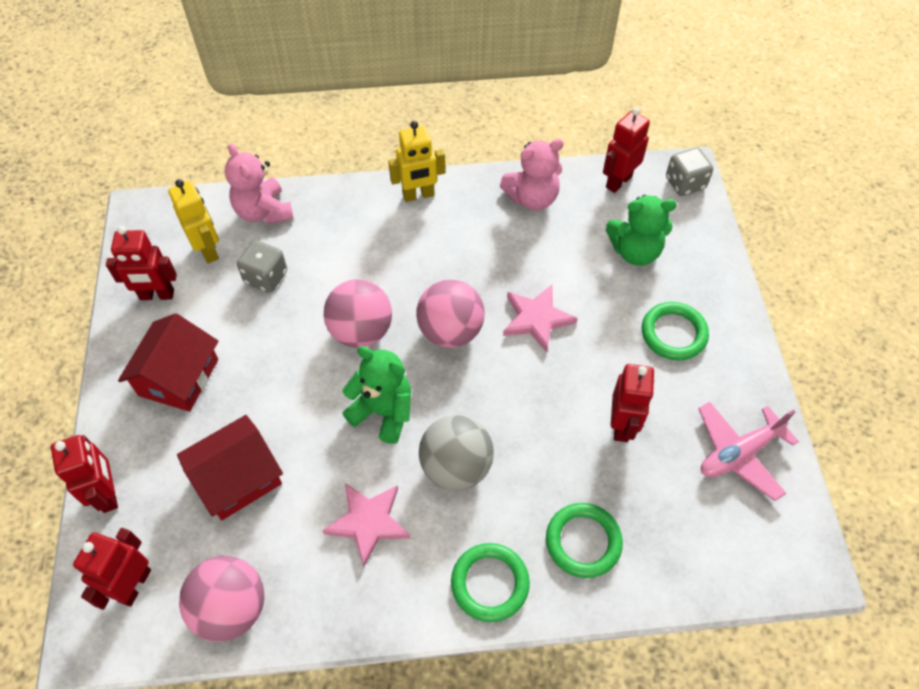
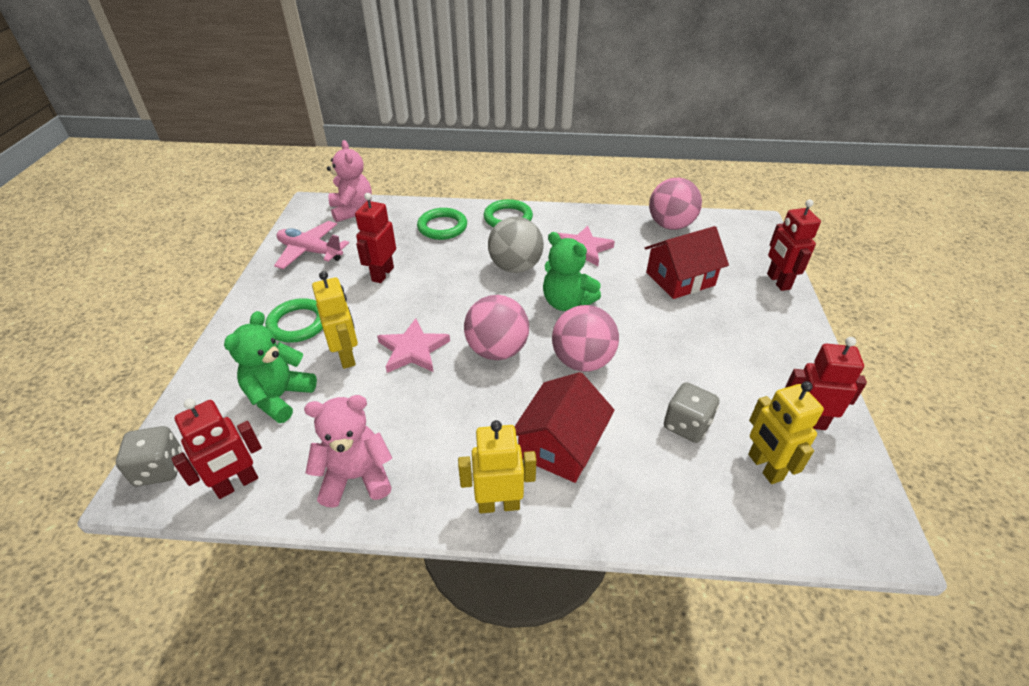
camera: 170 degrees left, 15 degrees down
(134, 585) = (737, 240): red robot -> none
(179, 377) = (751, 346): red house -> red house (560, 445)
(264, 212) = (705, 511): pink teddy bear -> pink teddy bear (352, 210)
(599, 301) = (347, 356): none -> yellow robot
(635, 251) = (279, 397): green teddy bear -> green teddy bear turned 75 degrees counterclockwise
(739, 453) = (310, 251): pink plane -> pink plane turned 135 degrees counterclockwise

